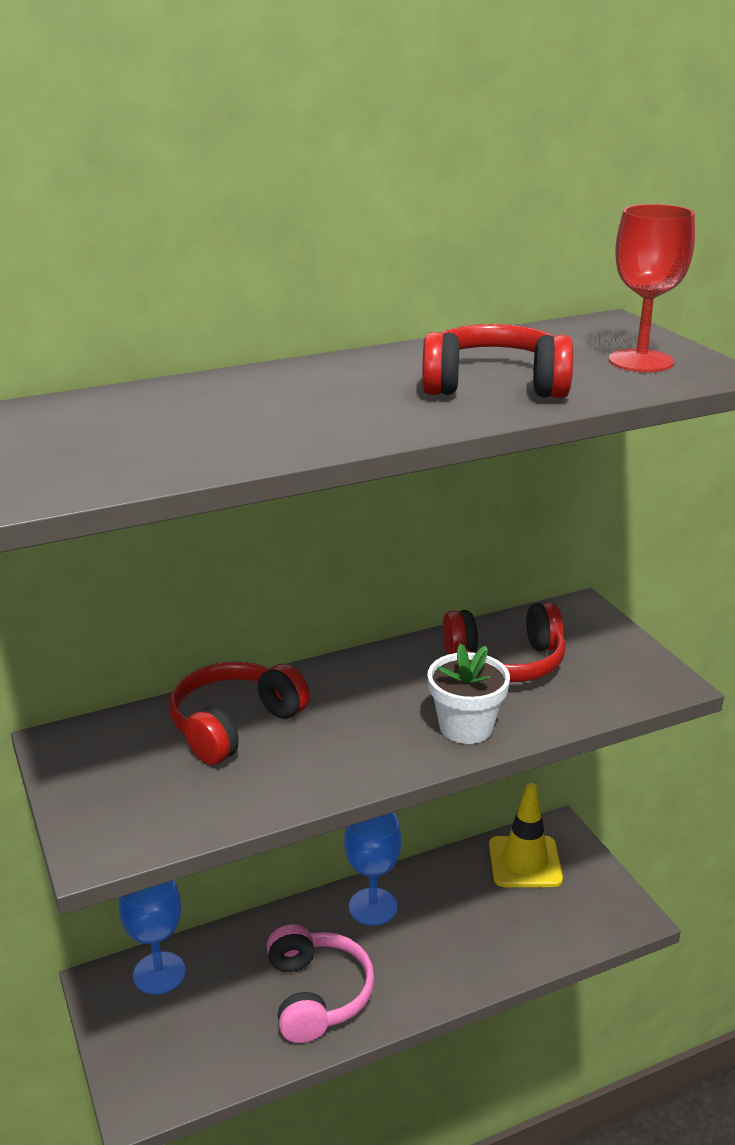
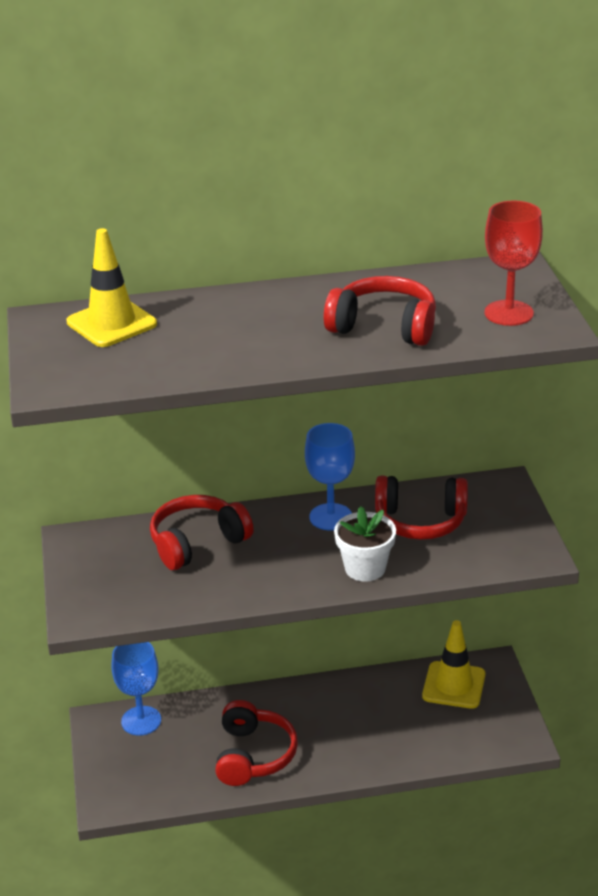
camera: 15 degrees right, 5 degrees up
(111, 412) = (111, 323): none -> yellow traffic cone
(316, 995) = (253, 755): pink headphones -> red headphones
(373, 907) = (317, 700): blue goblet -> blue goblet (331, 517)

